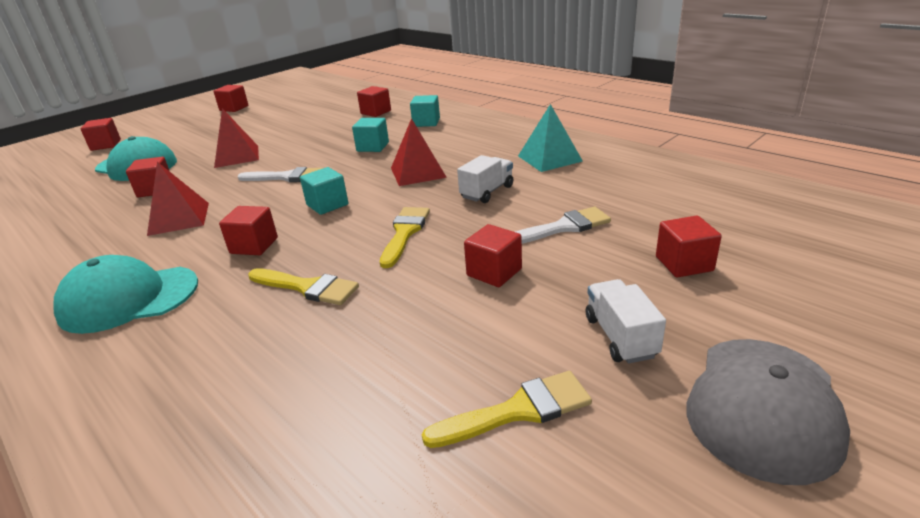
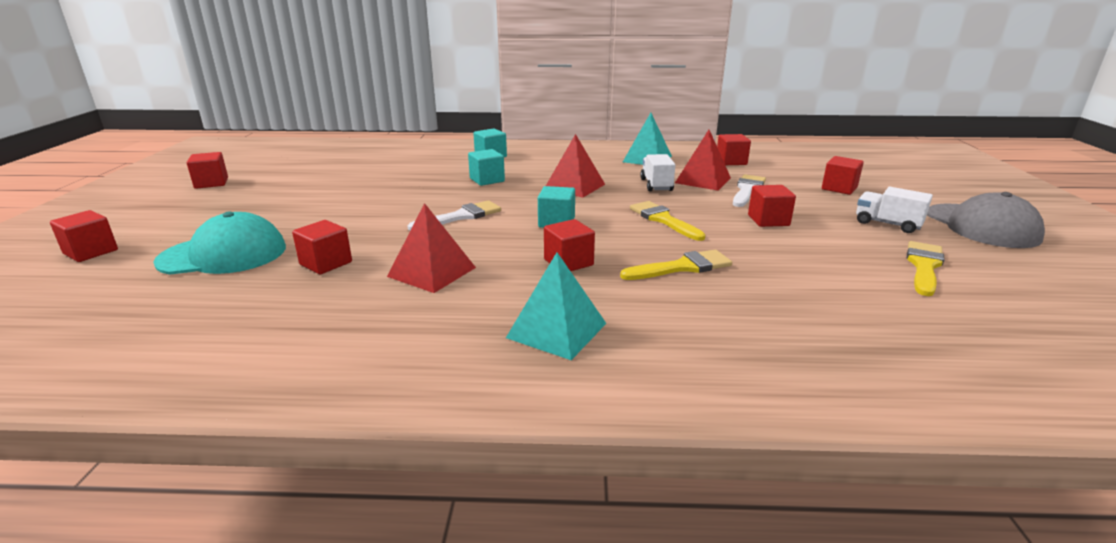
camera: 45 degrees left, 5 degrees down
(129, 299) = (557, 330): turquoise cap -> turquoise pyramid
(236, 156) = (351, 216): red pyramid -> red pyramid (703, 180)
(376, 112) = (417, 157): red cube -> red cube (731, 161)

